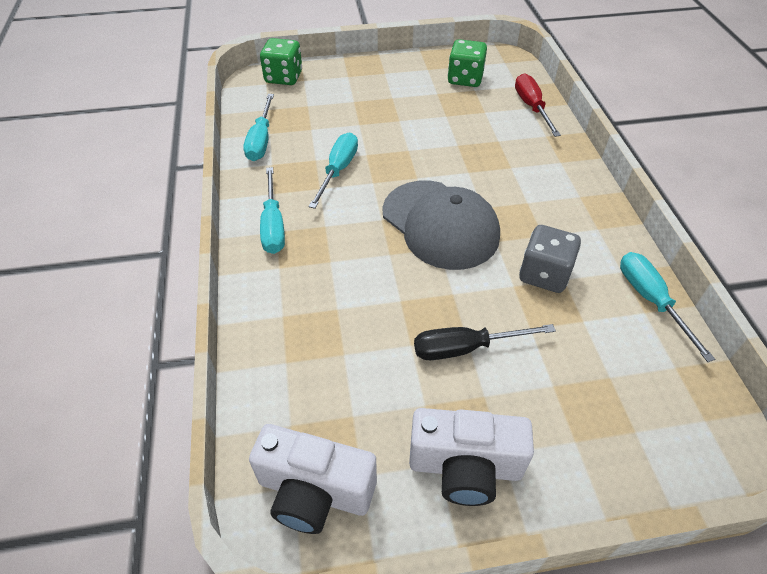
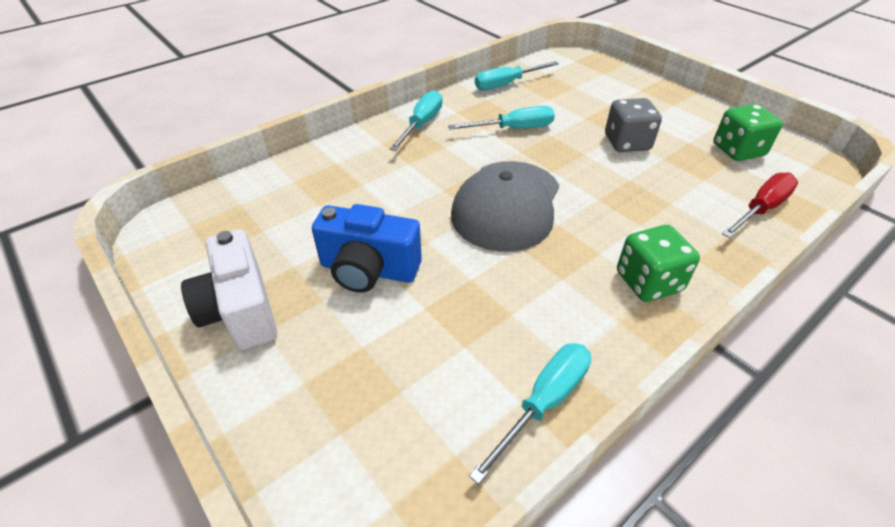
camera: 60 degrees right, 5 degrees down
(273, 225) = (422, 124): turquoise screwdriver -> turquoise screwdriver turned 150 degrees clockwise
(283, 77) = (593, 64): green dice -> green dice (648, 282)
(314, 491) = (188, 236): white camera -> none
(465, 348) = (368, 270): black screwdriver -> blue camera
(544, 274) = (505, 296): grey dice -> grey dice (627, 143)

